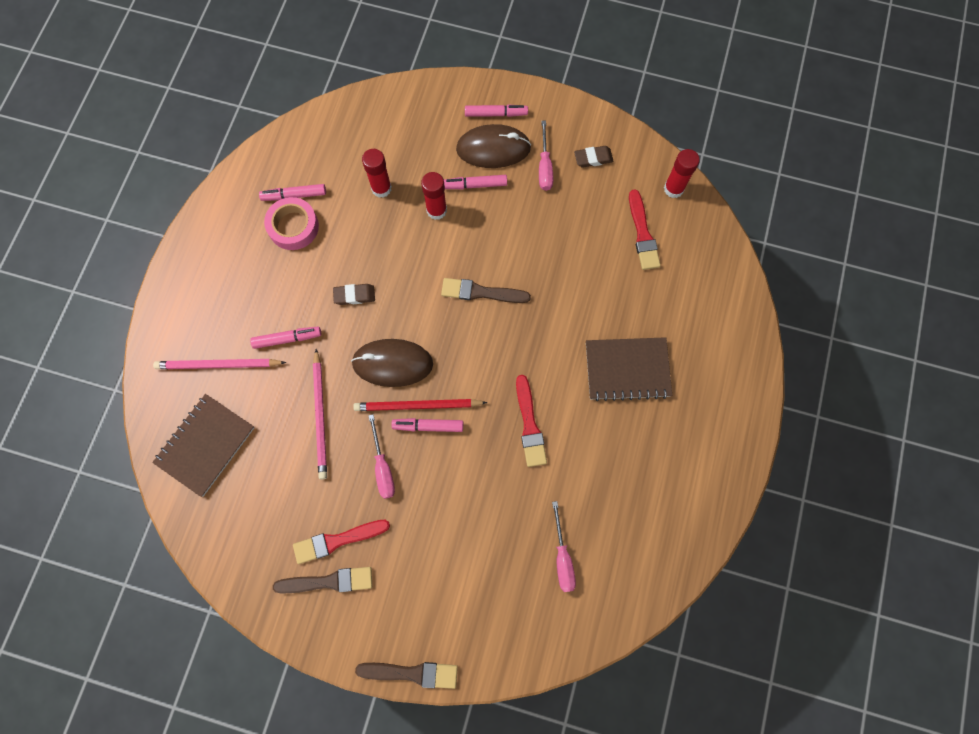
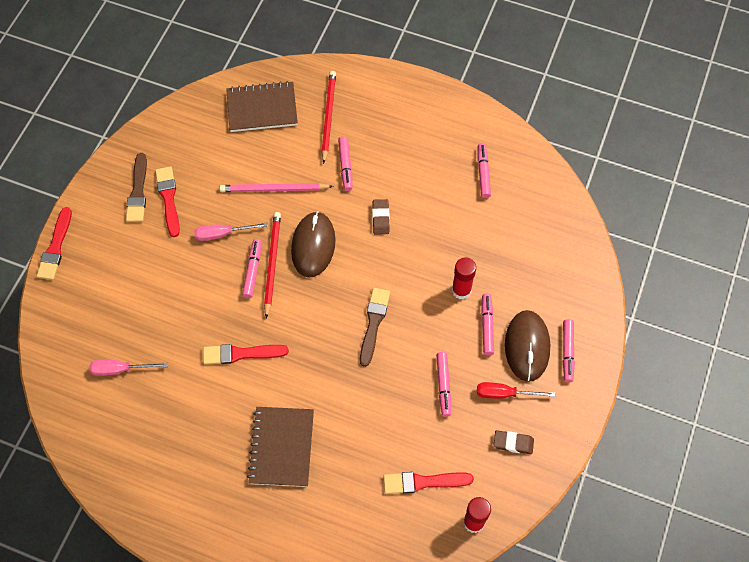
camera: 95 degrees right, 10 degrees down
(205, 445) = (262, 108): brown notebook -> brown notebook turned 45 degrees counterclockwise
(218, 365) = (328, 116): pink pencil -> red pencil
(293, 227) = (451, 172): pink tape -> none
(381, 188) = (487, 244): red glue stick -> none
(412, 673) = (55, 247): brown brush -> red brush
(542, 221) = (443, 386): none -> pink marker
(544, 167) = (504, 394): pink screwdriver -> red screwdriver
(593, 158) = (513, 443): brown eraser -> brown eraser turned 75 degrees counterclockwise

